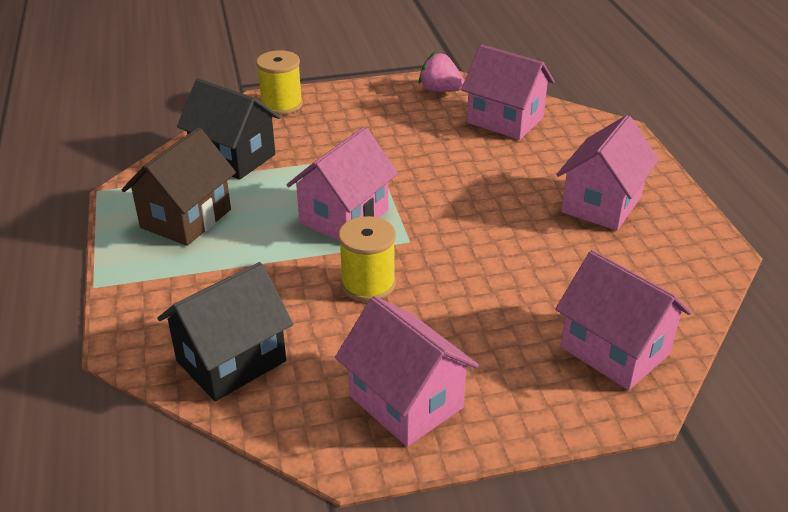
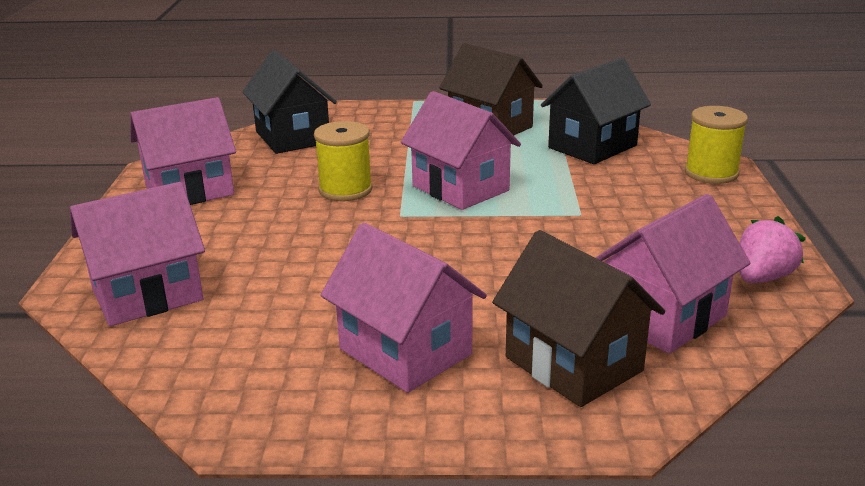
camera: 105 degrees right, 10 degrees down
(572, 145) = (573, 364): none -> brown house

